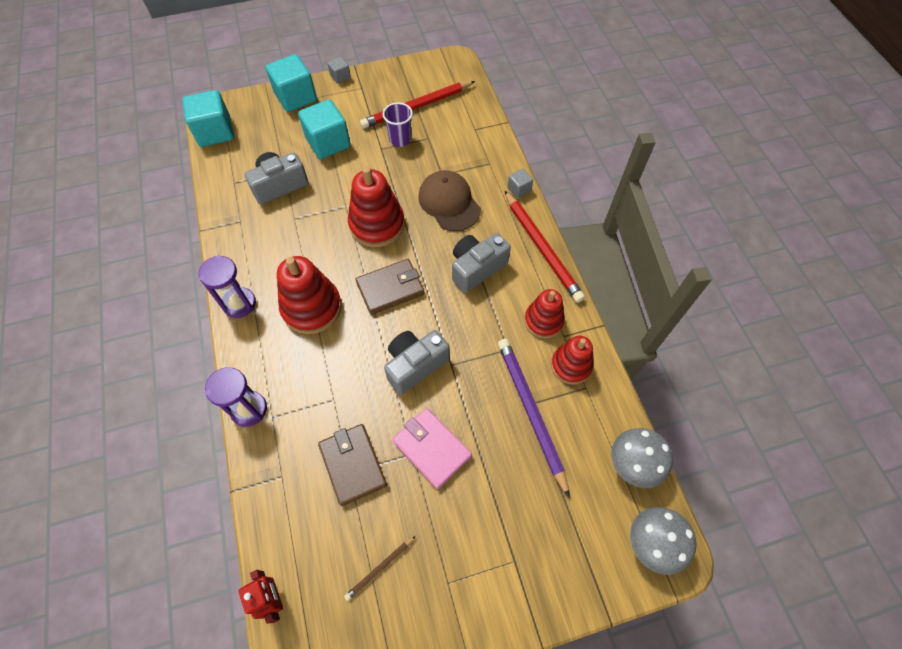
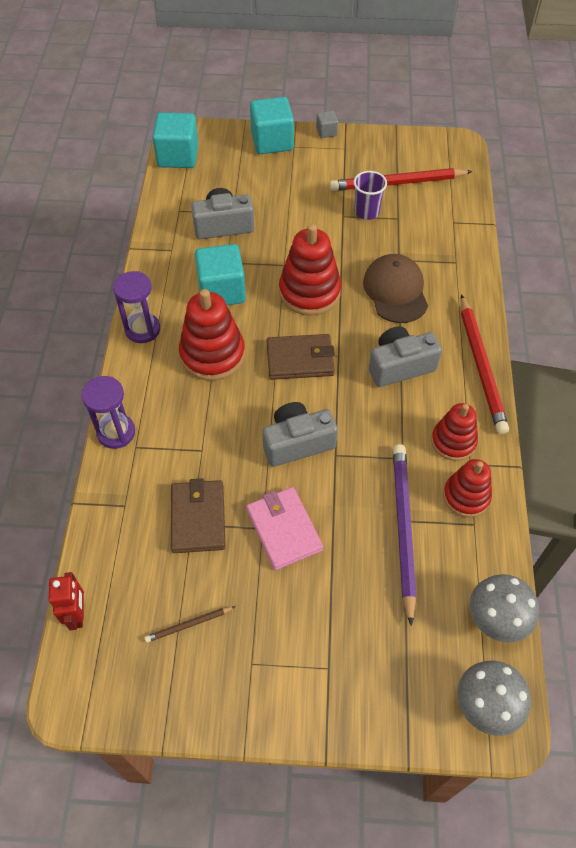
camera: 20 degrees right, 5 degrees down
(328, 143) = (289, 196): turquoise cube -> turquoise cube (222, 291)
(519, 189) = (479, 298): grey cube -> none

